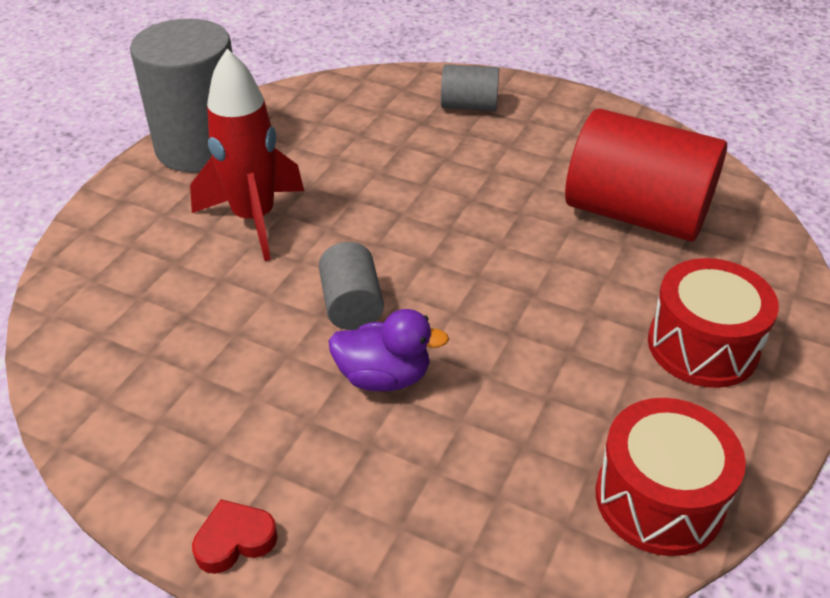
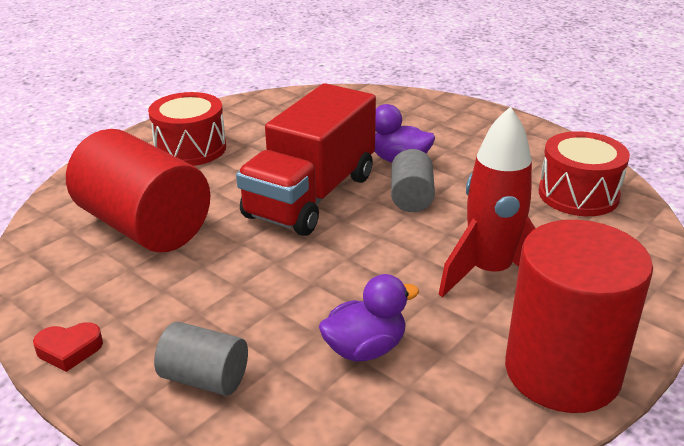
camera: 165 degrees left, 10 degrees down
(201, 147) = (562, 371): grey cylinder -> red cylinder
(235, 540) = (491, 117): red heart -> red heart (69, 350)
(358, 140) = (365, 349): none -> purple duck
(479, 286) = (311, 196): none -> red truck
(659, 499) = (277, 105): red drum -> red drum (578, 194)

